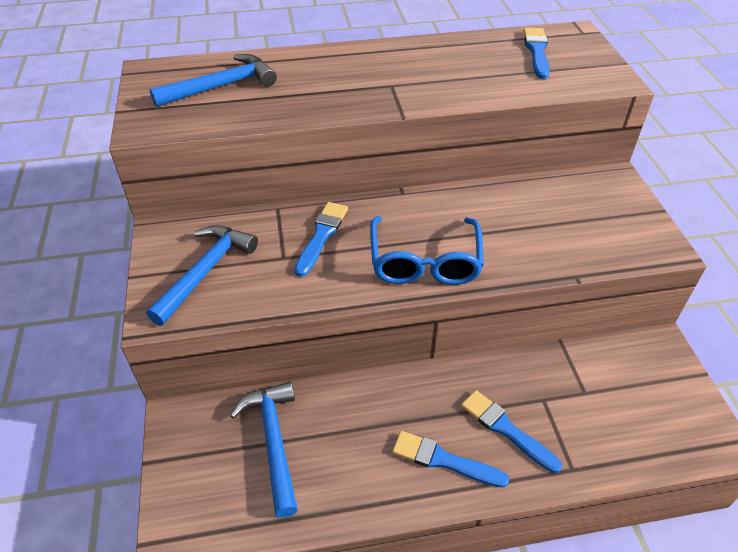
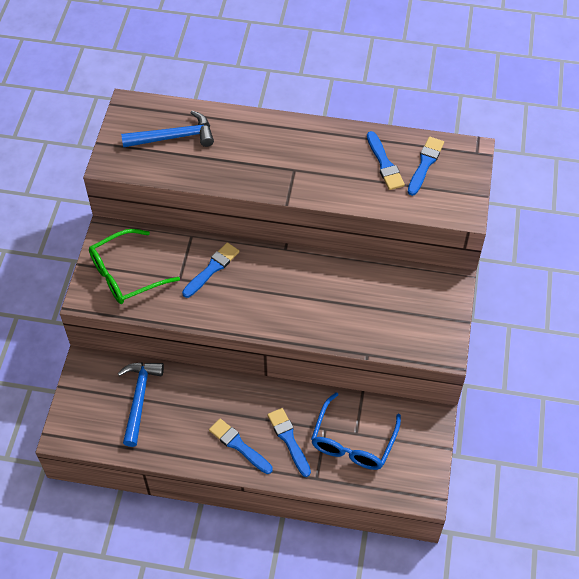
camera: 20 degrees right, 10 degrees up
(205, 272) = (125, 275): blue hammer -> green glasses
(425, 262) = (271, 312): blue glasses -> blue glasses (353, 442)
(492, 60) = (384, 164): none -> blue brush

